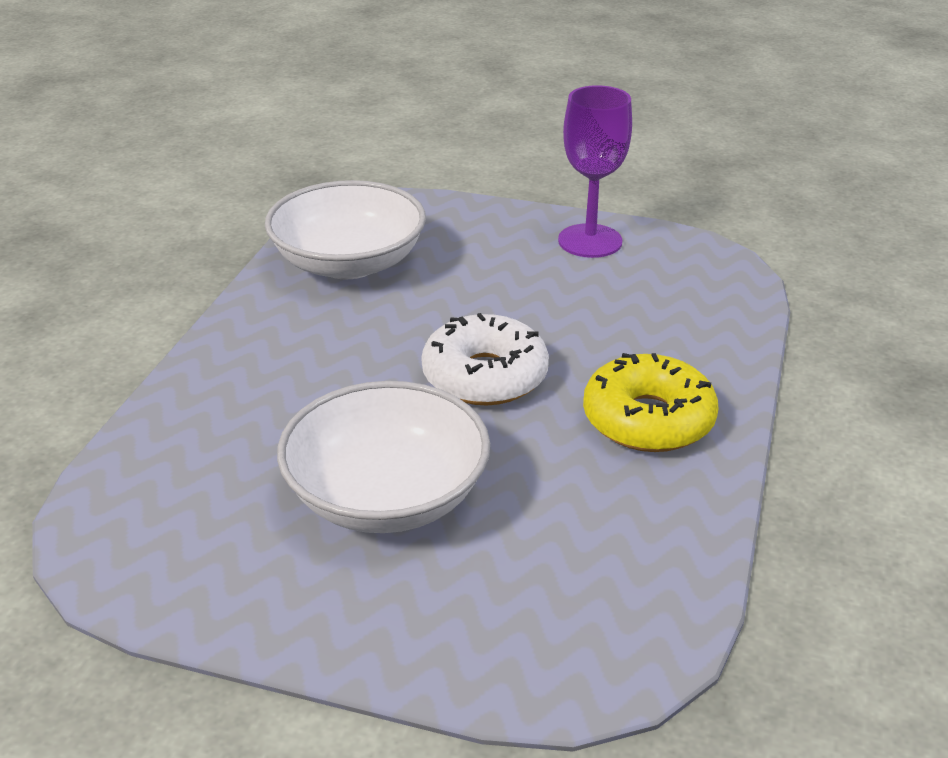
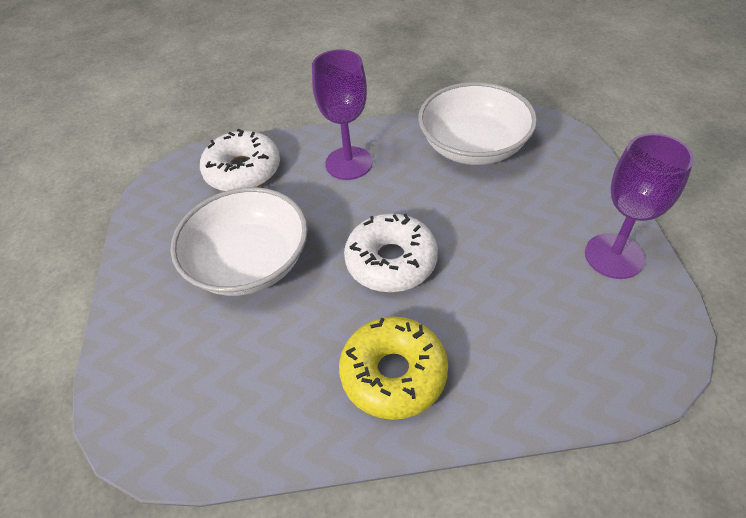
camera: 70 degrees right, 15 degrees up
(182, 463) = (243, 171): none -> white donut
(275, 361) = (349, 163): none -> purple goblet

